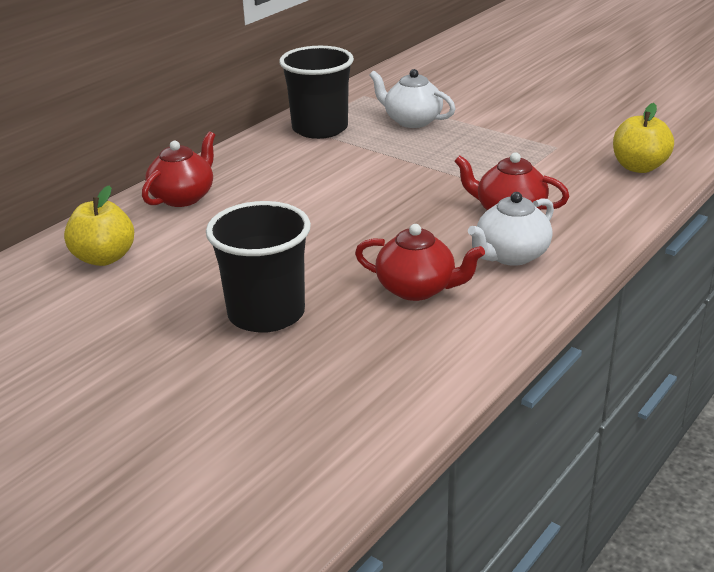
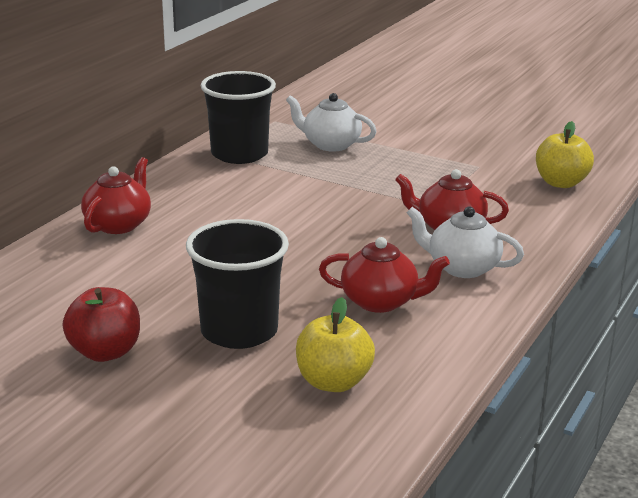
camera: 10 degrees left, 5 degrees down
(104, 258) = (55, 286): yellow apple -> yellow apple (333, 382)
(130, 329) = (105, 352): none -> red apple
(510, 255) = (461, 267): white teapot -> white teapot turned 75 degrees clockwise

